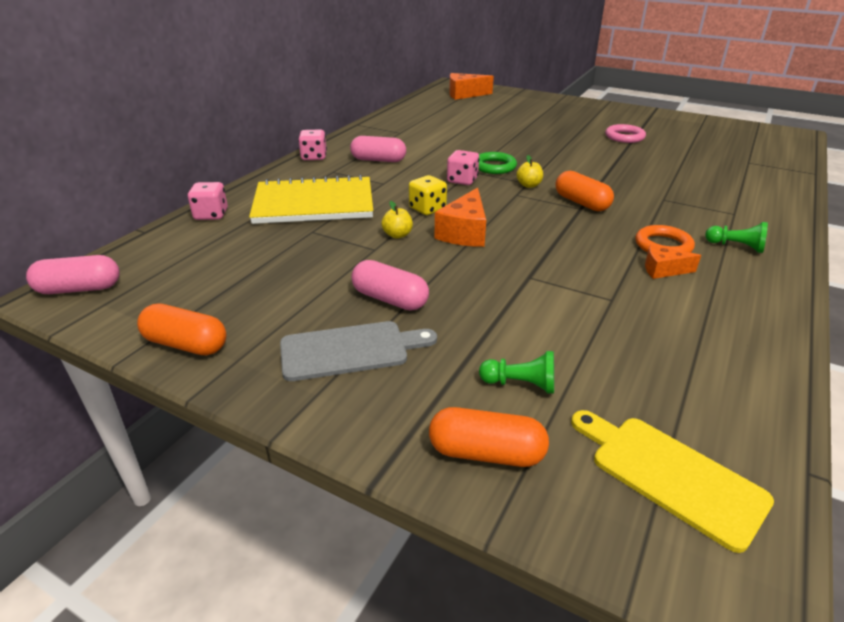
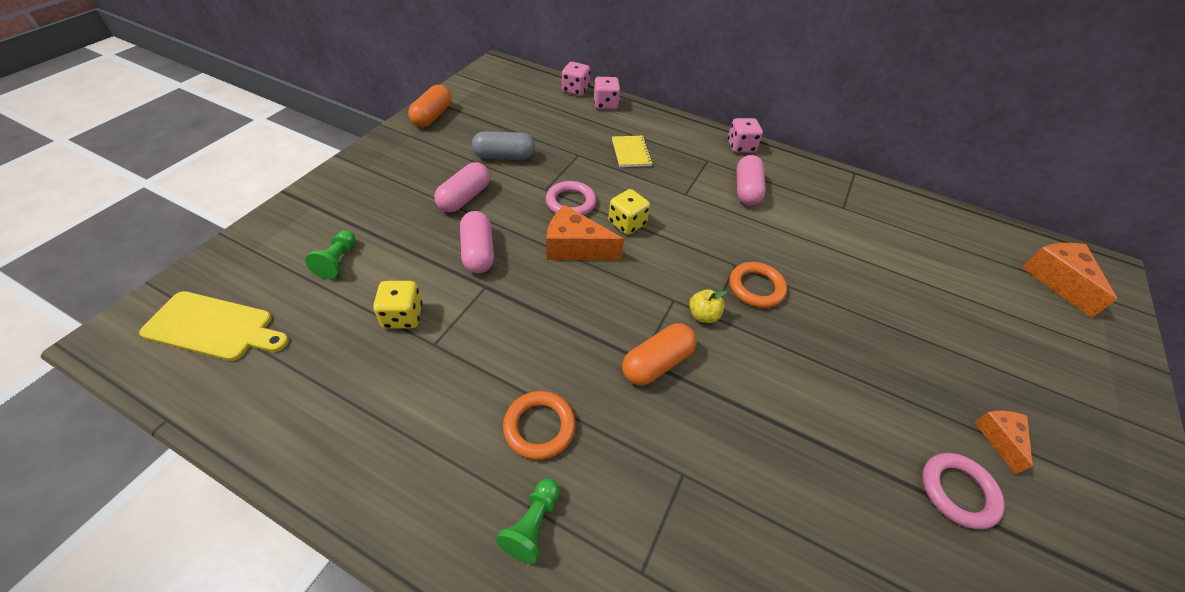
camera: 85 degrees right, 15 degrees up
(79, 289) = (502, 72): pink capsule -> pink capsule (478, 252)
(307, 277) = (504, 156): none -> grey capsule
(314, 204) = (631, 152): yellow notebook -> yellow notebook, size x0.45
(350, 350) = (405, 179): grey cutting board -> none
(397, 235) = (570, 202): yellow apple -> pink ring
(462, 180) = (705, 254): pink dice -> pink dice (575, 90)
(486, 453) = (281, 237): orange capsule -> none
(494, 166) = (756, 287): green ring -> orange ring
(586, 321) = (403, 316): none -> yellow dice
(663, 270) = (482, 408): orange cheese -> orange cheese (999, 438)
(670, 475) = (214, 327): yellow cutting board -> yellow cutting board turned 60 degrees clockwise

